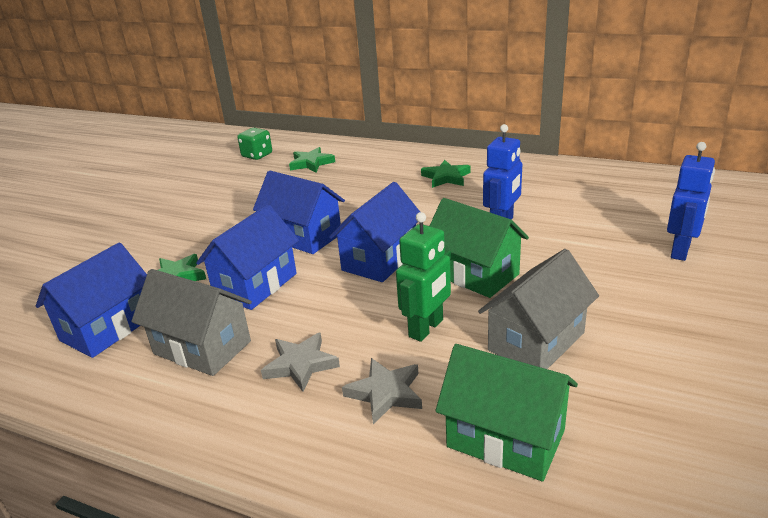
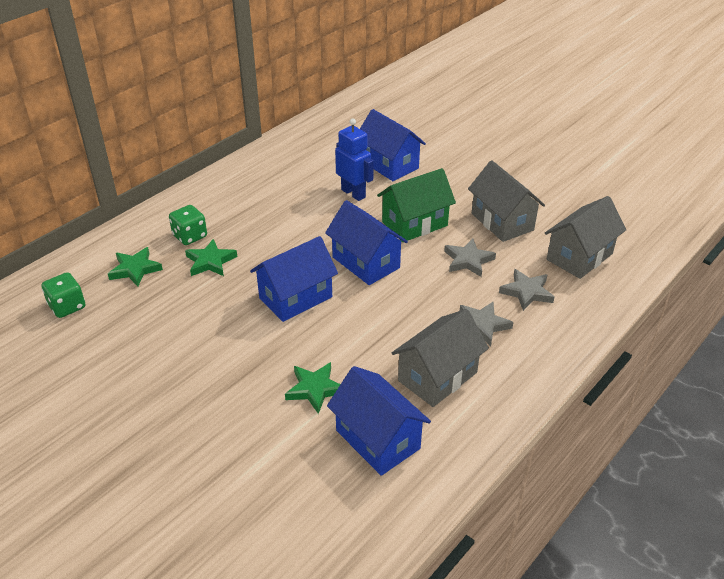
camera: 75 degrees left, 10 degrees up
(255, 285) = (361, 337): blue house -> blue house (389, 164)
(367, 169) = (190, 236): none -> green dice
(426, 328) = (468, 260): green robot -> grey star
(446, 177) = (251, 197): green star -> green star (210, 261)
(505, 438) = (579, 256): green house -> grey house
(681, 251) = (437, 141): blue robot -> none

